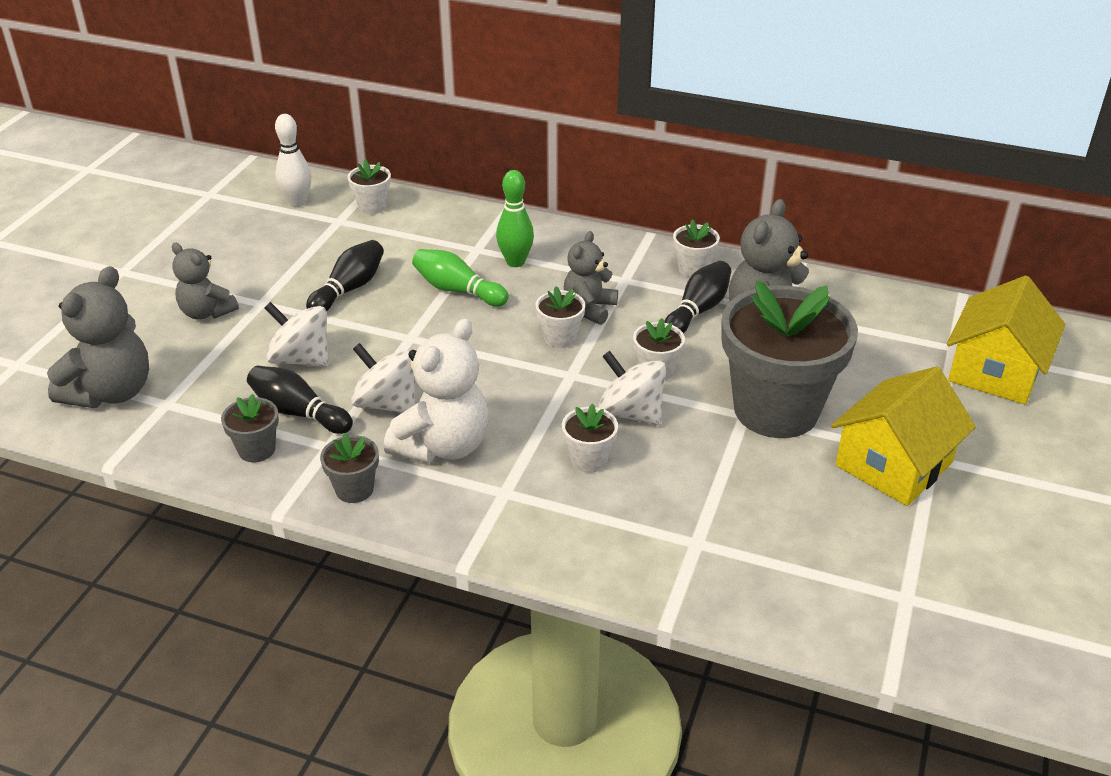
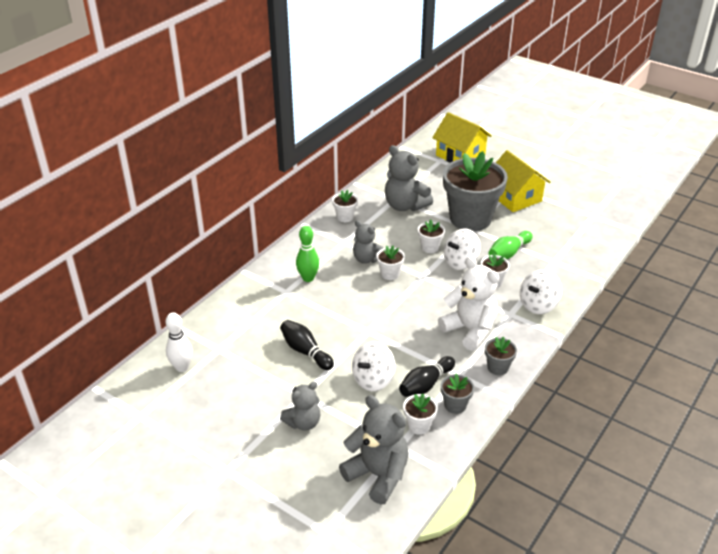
camera: 75 degrees left, 0 degrees up
(372, 206) = (210, 330): white flower pot -> white flower pot (419, 425)
(387, 404) = (428, 347): white spinning top -> white spinning top (538, 305)
(457, 290) = (327, 305): green bowling pin -> green bowling pin (508, 253)
(698, 310) = (383, 224): black bowling pin -> none

